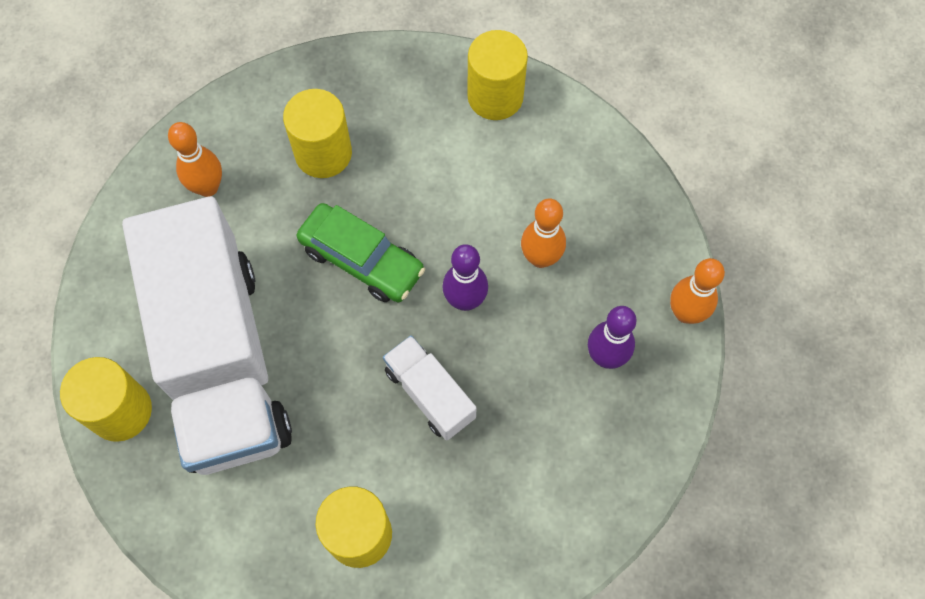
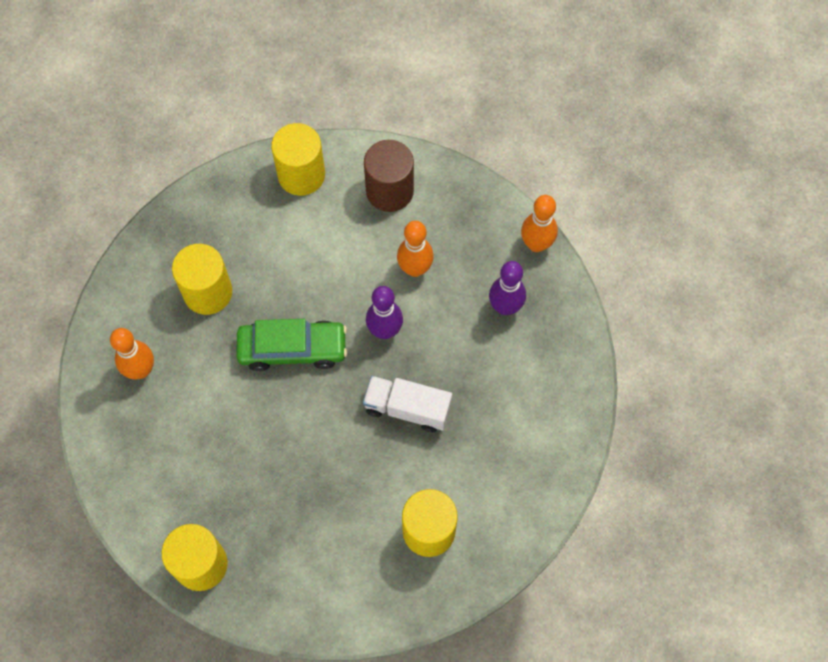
camera: 35 degrees left, 0 degrees up
(221, 360) = (246, 482): white truck -> none
(571, 165) = (389, 191): none -> brown cylinder

